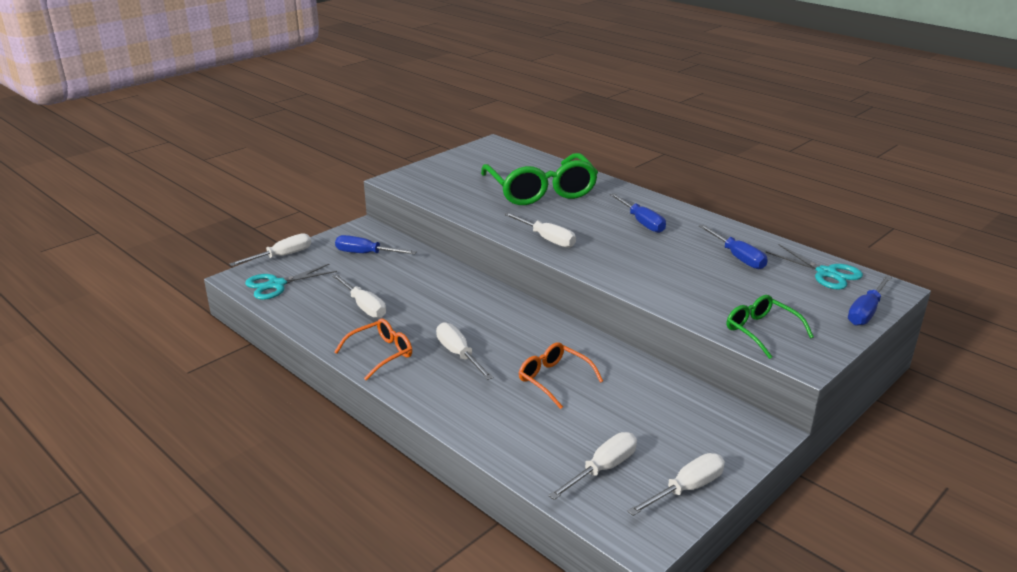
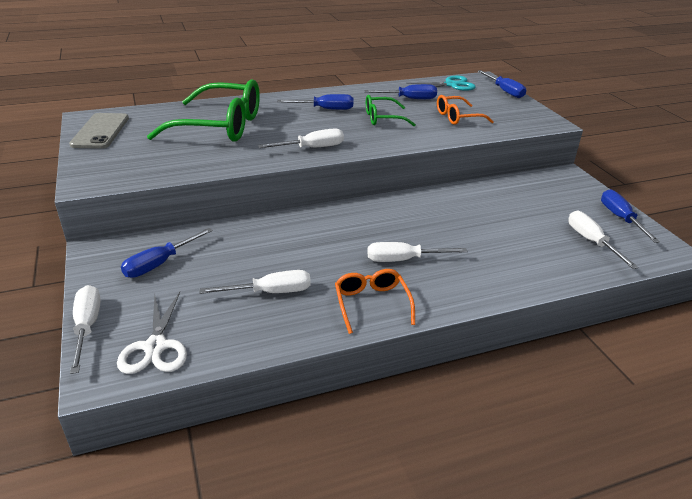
camera: 65 degrees left, 5 degrees up
(277, 285) = (155, 346): turquoise scissors -> white scissors
(476, 156) = (100, 131): none -> grey phone
(554, 379) = (470, 226): orange glasses -> orange glasses (458, 117)
(686, 489) = (620, 218): white screwdriver -> blue screwdriver
(761, 331) = (510, 122): green glasses -> green glasses (383, 118)

